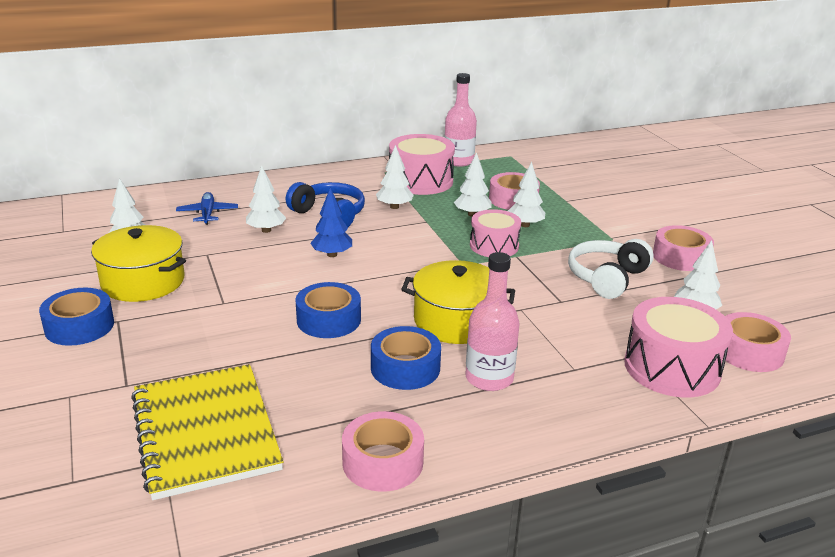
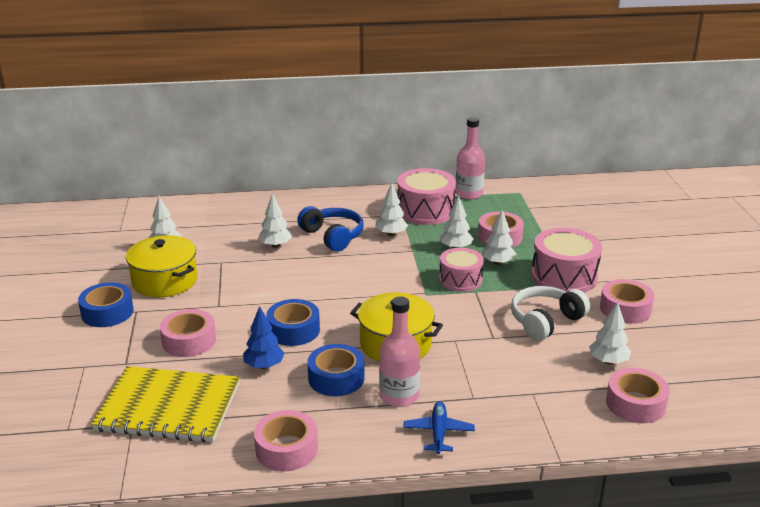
camera: 15 degrees right, 0 degrees up
(201, 347) = (189, 341): none -> pink tape
(205, 432) = (168, 407): yellow notebook -> yellow notebook turned 75 degrees counterclockwise
(207, 213) = (235, 225): blue plane -> blue plane (438, 432)
(332, 255) = (320, 273): blue tree -> blue tree (264, 366)
(672, 368) = (557, 408): pink drum -> pink drum (564, 276)

